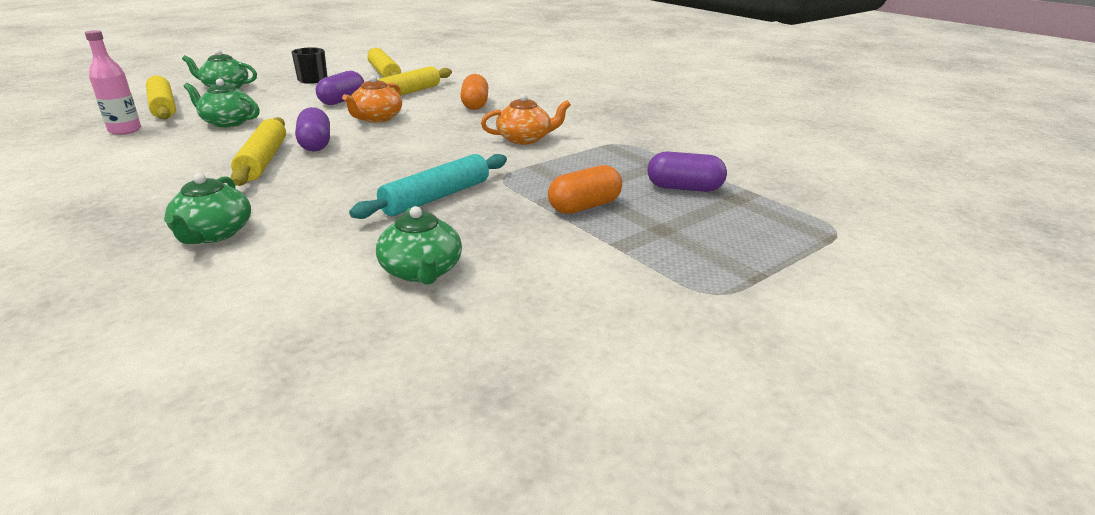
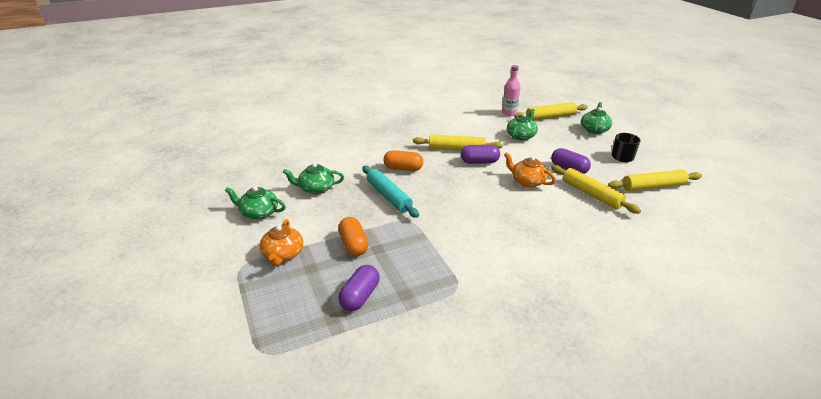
camera: 105 degrees right, 5 degrees up
(213, 234) = (376, 144): green teapot -> green teapot (258, 213)
(475, 104) = (563, 225): orange capsule -> orange capsule (403, 168)
(525, 139) = (475, 239): orange teapot -> orange teapot (283, 254)

